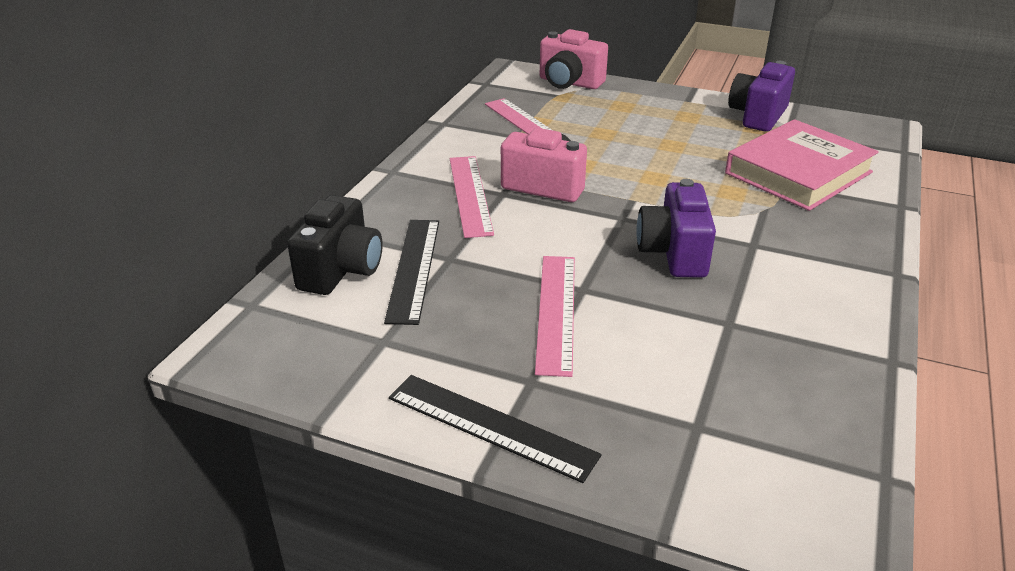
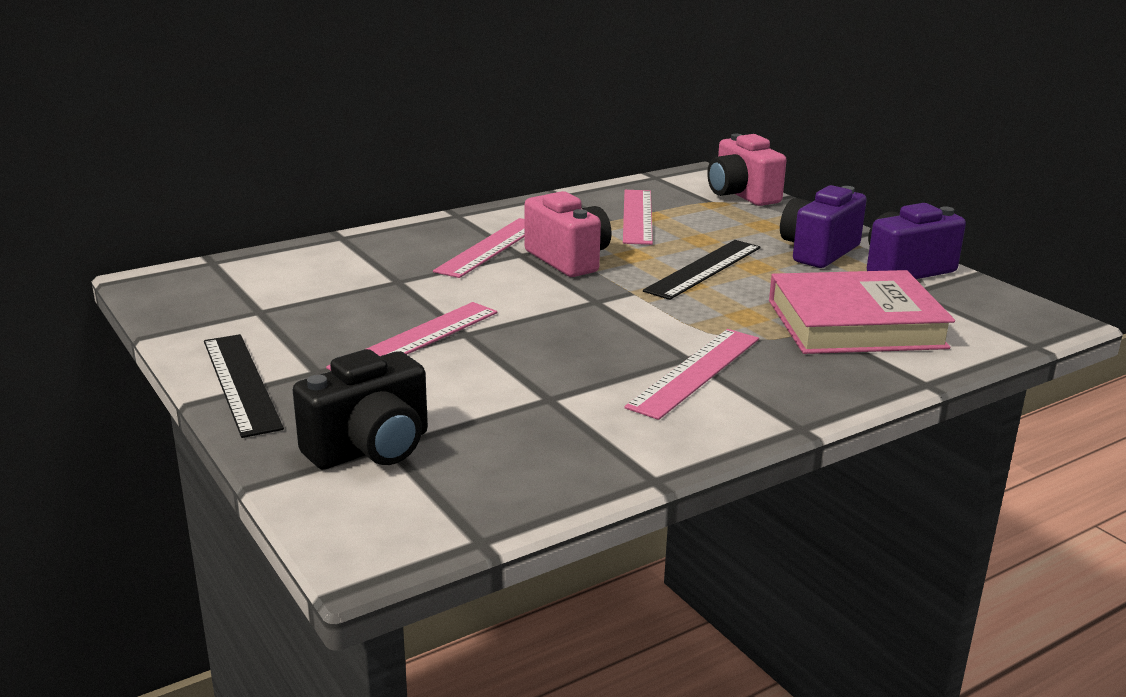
camera: 35 degrees right, 10 degrees down
(341, 270) = (306, 262): black camera -> black camera (370, 449)
(414, 269) = (358, 278): black ruler -> black ruler (704, 269)
(674, 253) = (595, 338): purple camera -> purple camera (818, 252)
(776, 255) = (695, 372): none -> pink ruler

